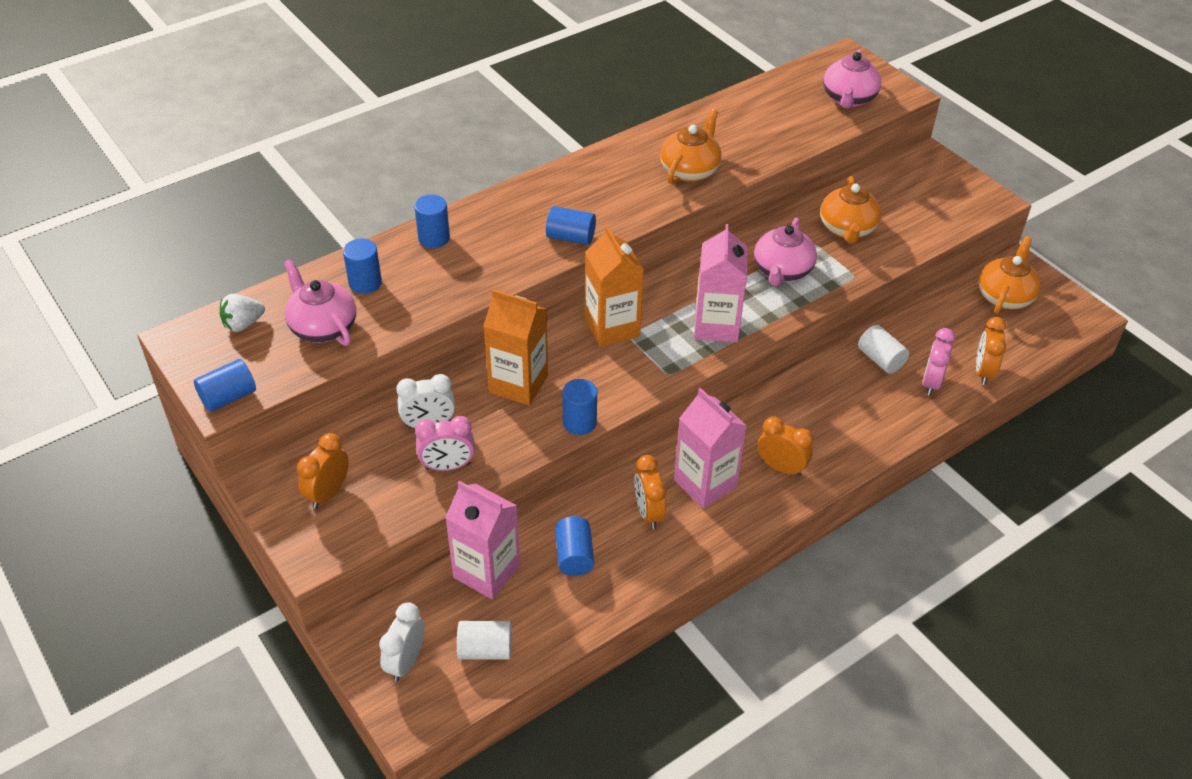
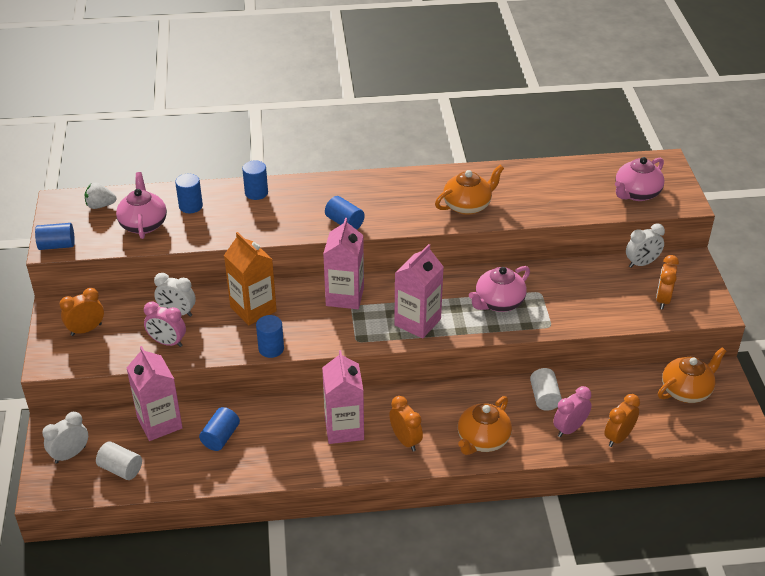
camera: 30 degrees right, 5 degrees down
(612, 327) = (345, 296): orange carton -> pink carton
(648, 513) = (290, 431): orange clock -> orange clock (663, 300)
(847, 229) = (575, 291): orange teapot -> orange teapot (482, 440)
(886, 176) = (641, 263): none -> white clock

